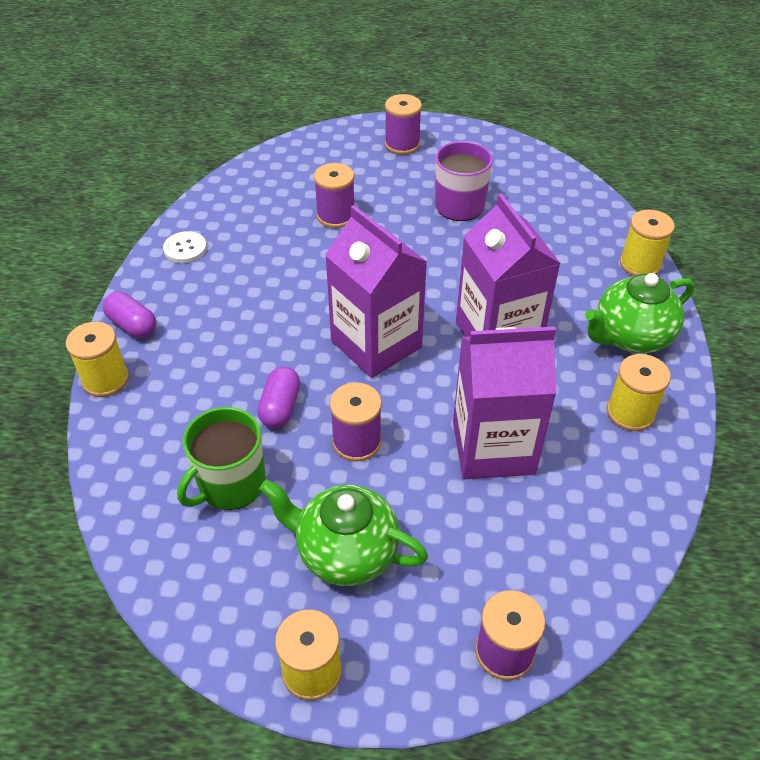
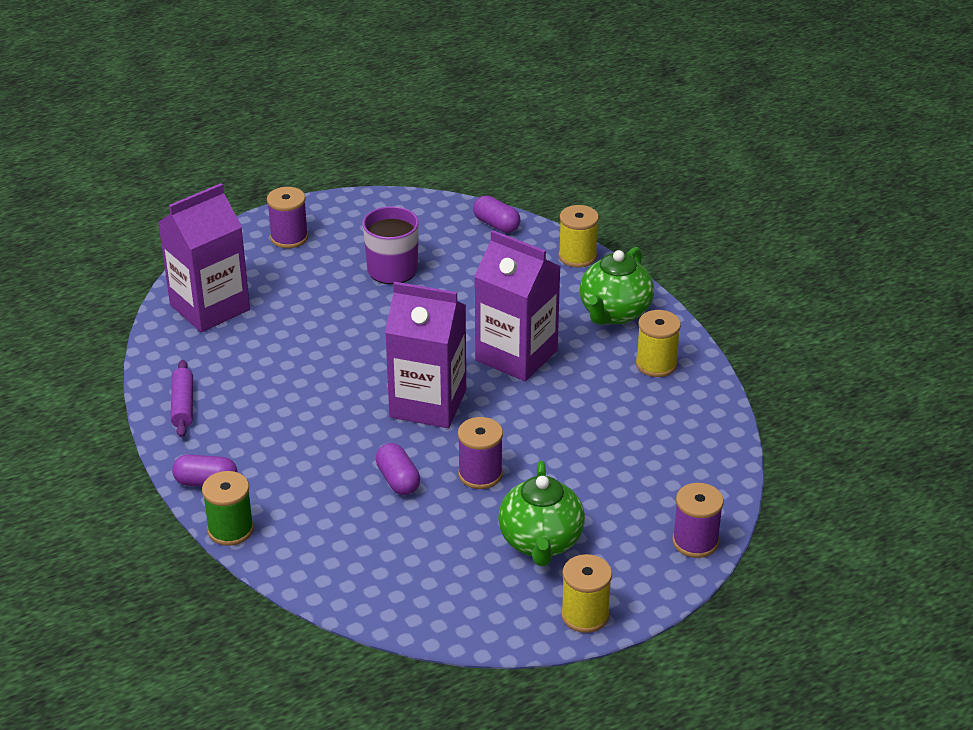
camera: 35 degrees left, 10 degrees down
(105, 379) = (230, 529): yellow spool -> green spool
(185, 248) = (183, 405): white button -> purple rolling pin
(230, 484) = (414, 545): green mug -> none
(336, 216) = (292, 322): purple spool -> none
(345, 552) = (540, 542): green teapot -> green teapot turned 75 degrees counterclockwise
(493, 447) = (581, 431): purple carton -> purple carton (210, 307)
(587, 203) = (496, 225): none -> purple capsule

